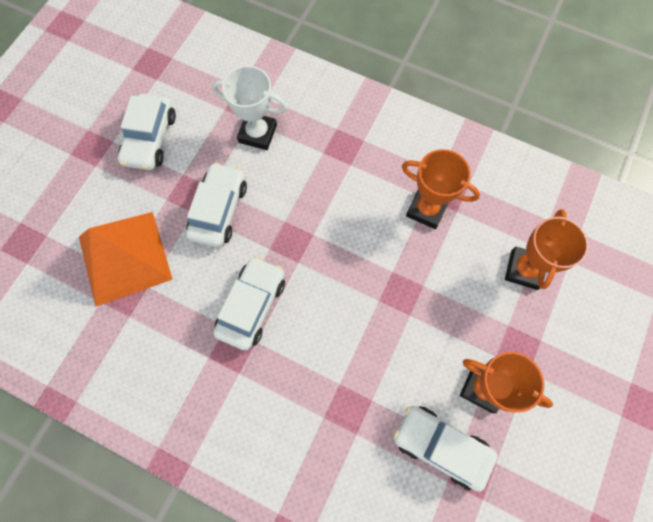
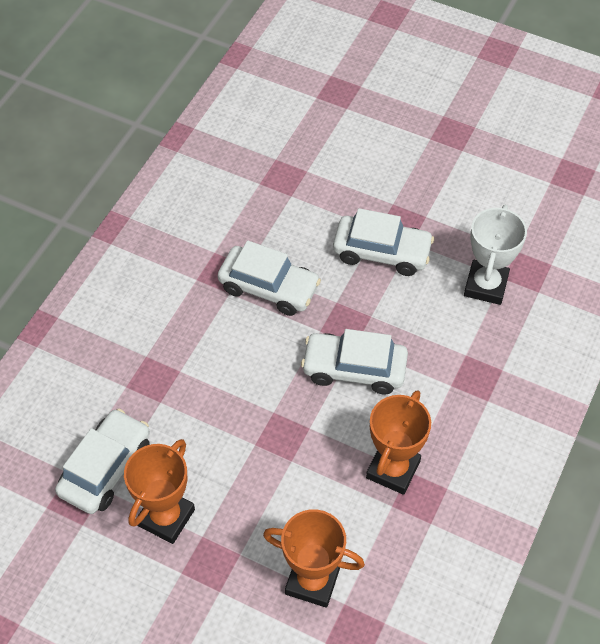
camera: 90 degrees right, 15 degrees down
(124, 257) = (323, 173): orange pyramid -> none
(150, 139) = (468, 183): white car -> white car (354, 369)

